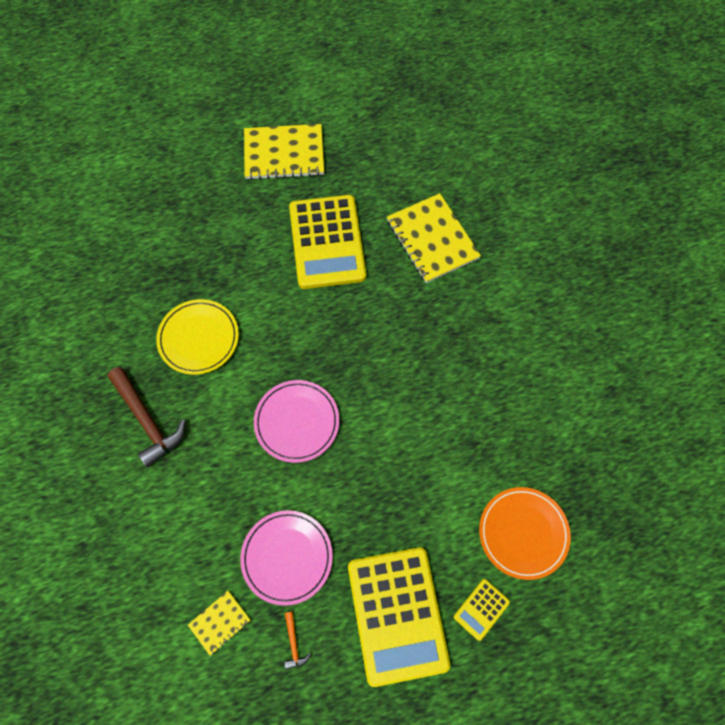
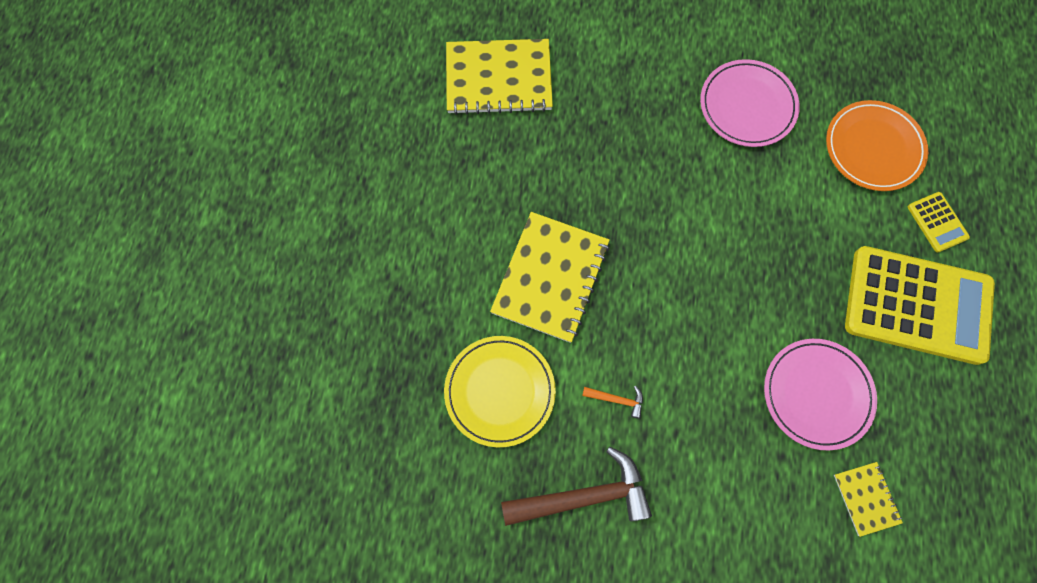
camera: 65 degrees left, 5 degrees up
(284, 153) = (287, 187): yellow notebook -> yellow notebook (550, 277)
(294, 643) = (914, 425): orange hammer -> orange hammer (617, 399)
(297, 422) = (661, 319): pink plate -> pink plate (747, 106)
(327, 242) = (442, 190): yellow calculator -> none

